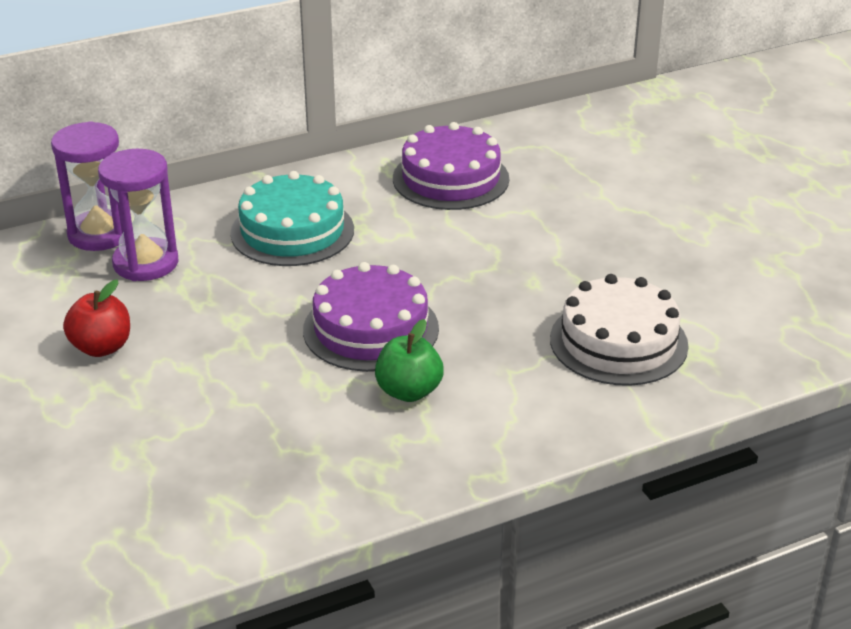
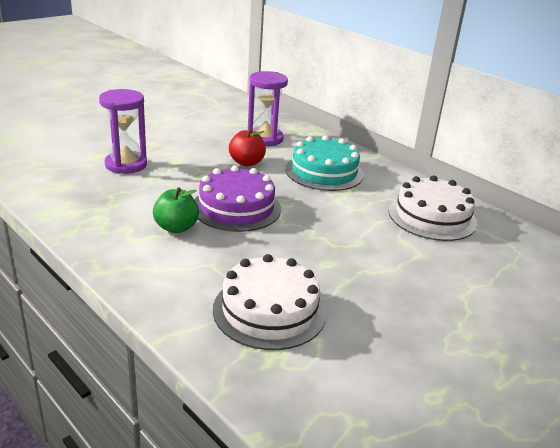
camera: 70 degrees right, 5 degrees down
(99, 234) = (283, 125): purple hourglass -> purple hourglass (126, 165)
(101, 347) = (186, 139): red apple -> red apple (246, 162)
(450, 178) = (432, 217): purple cake -> white cake

